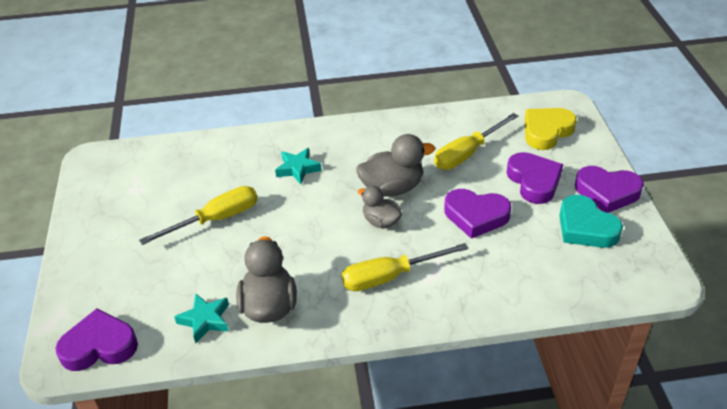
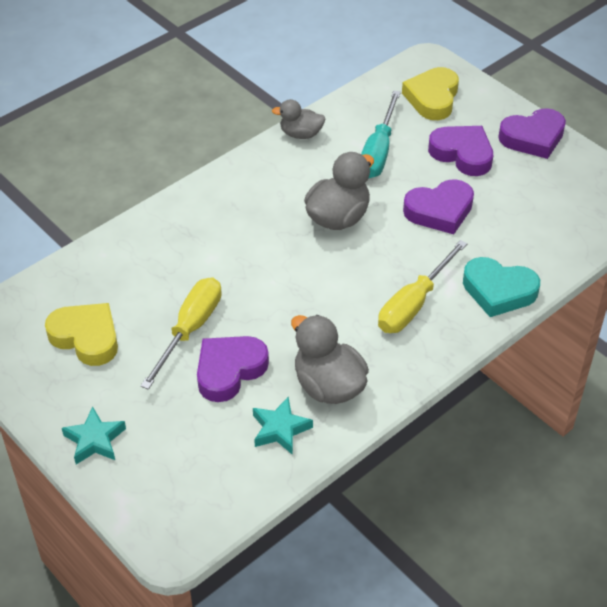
camera: 35 degrees left, 5 degrees up
(99, 346) = (199, 507): purple heart -> purple heart (229, 370)
(148, 194) = (86, 337): none -> yellow heart
(298, 169) = (224, 239): turquoise star -> turquoise star (95, 440)
(381, 221) = (358, 256): grey duck -> grey duck (301, 134)
(467, 153) = (378, 151): yellow screwdriver -> turquoise screwdriver
(585, 227) = (541, 179): turquoise heart -> turquoise heart (498, 291)

